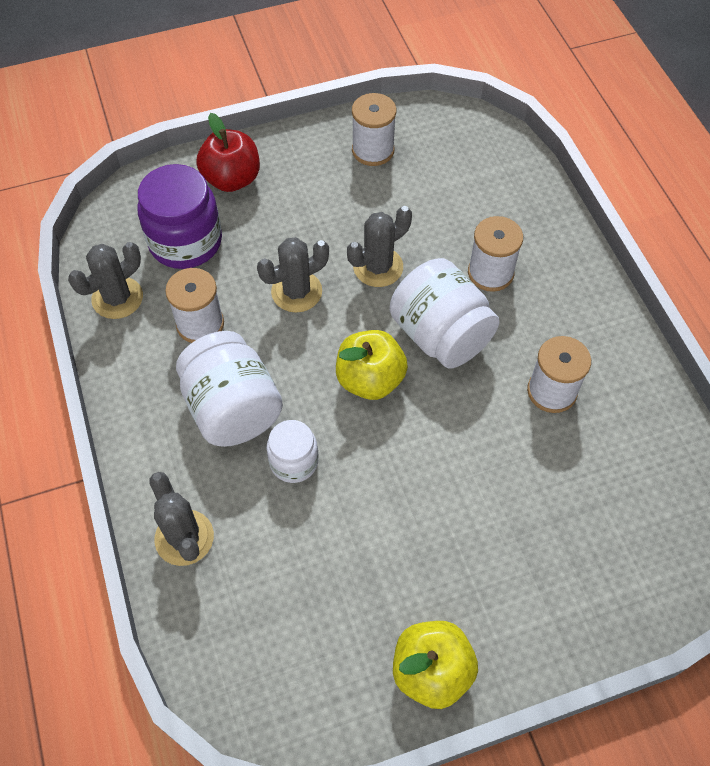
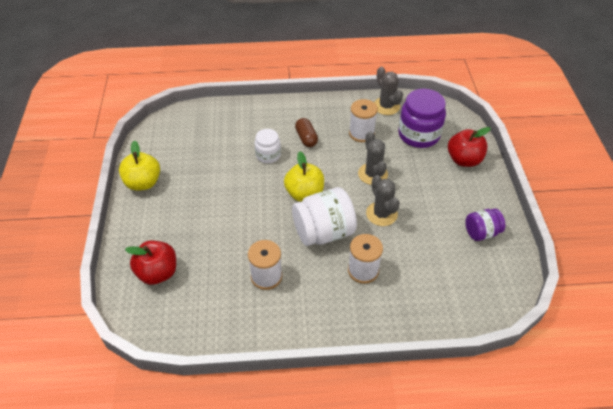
camera: 105 degrees right, 10 degrees down
(184, 538) = (246, 114): grey cactus -> none
(232, 409) = (306, 138): white jar -> brown capsule
(373, 150) = (481, 232): white spool -> purple jar
(613, 554) = (158, 273): none -> red apple

